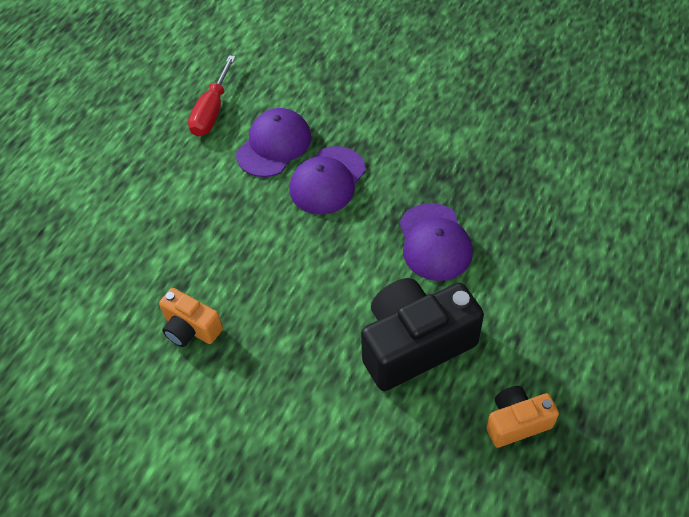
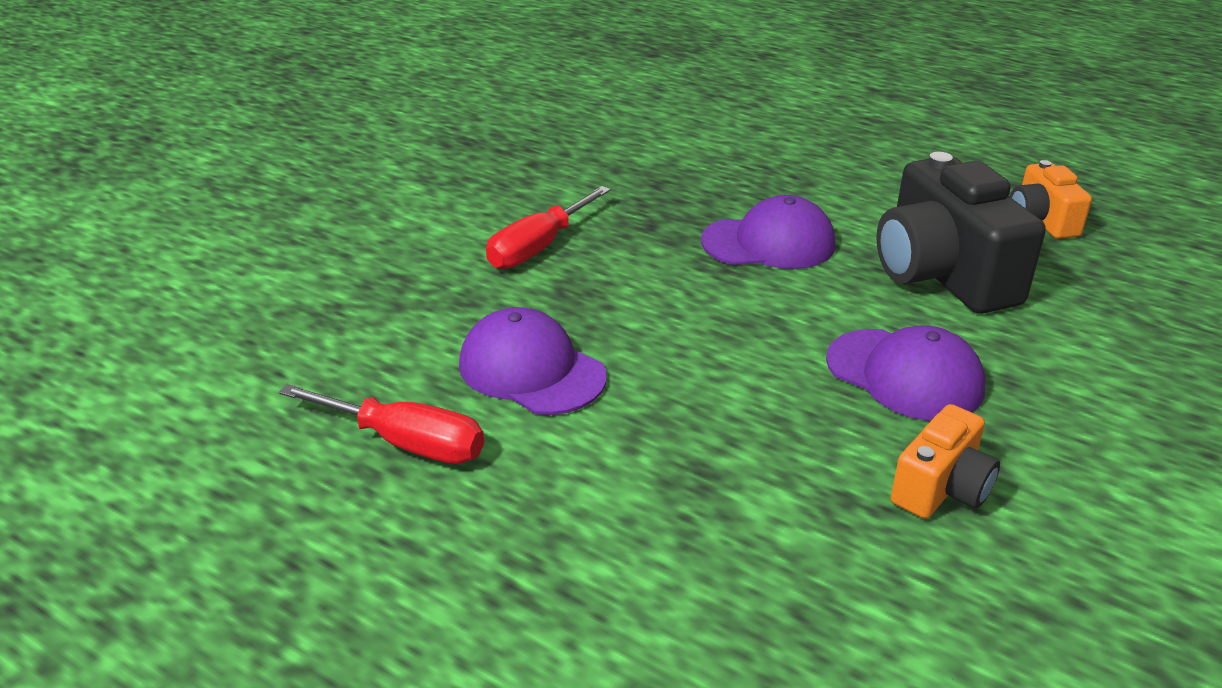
camera: 85 degrees left, 20 degrees down
(327, 181) = (631, 320): purple cap -> purple cap (905, 375)
(399, 126) = (538, 247): none -> red screwdriver

